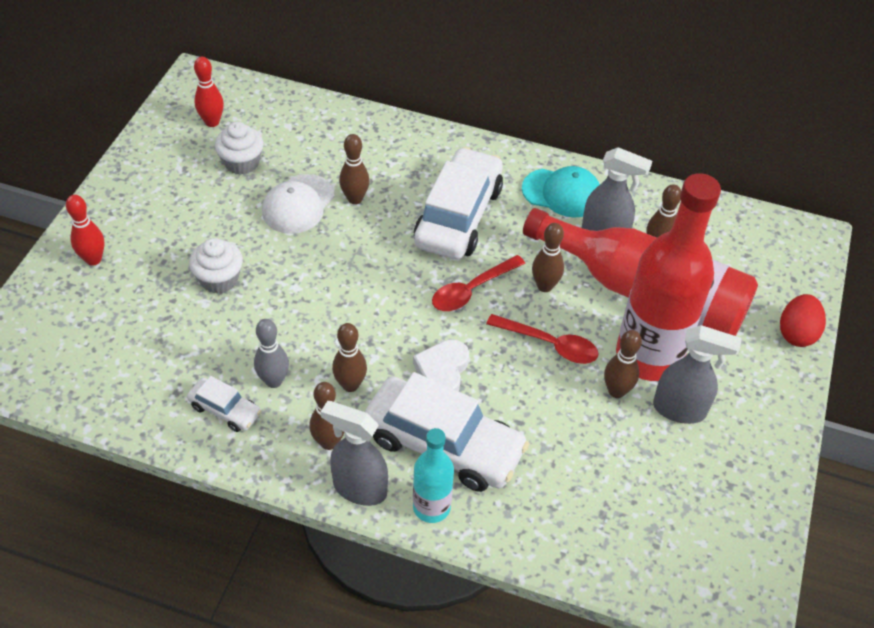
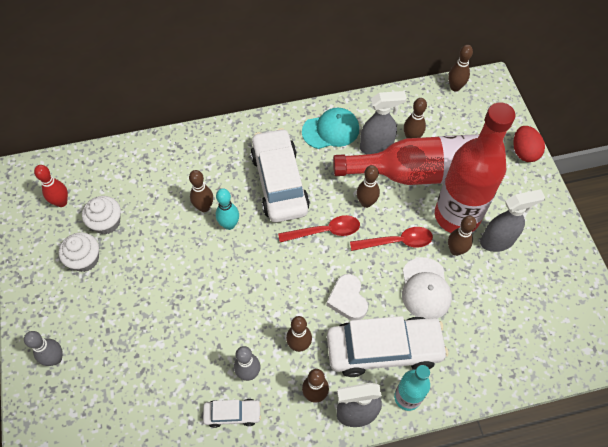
camera: 30 degrees left, 10 degrees up
(93, 259) = (55, 358): red bowling pin -> grey bowling pin
(219, 279) = (157, 320): white cupcake -> white cupcake (85, 259)
(298, 204) = (169, 232): white cap -> white cap (425, 288)
(368, 229) = (229, 225): none -> turquoise bowling pin
(472, 290) = (325, 231): red spoon -> red spoon turned 120 degrees counterclockwise
(759, 221) = (455, 87): none -> brown bowling pin

